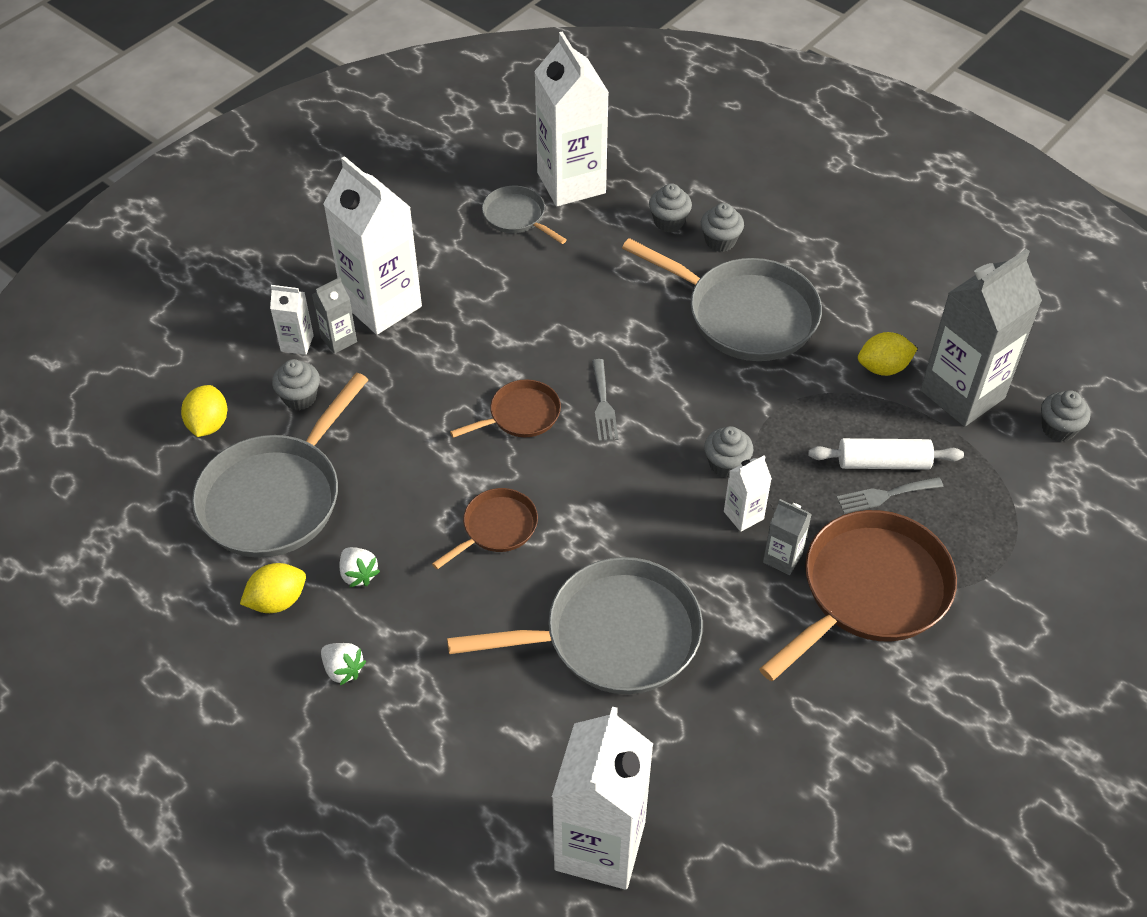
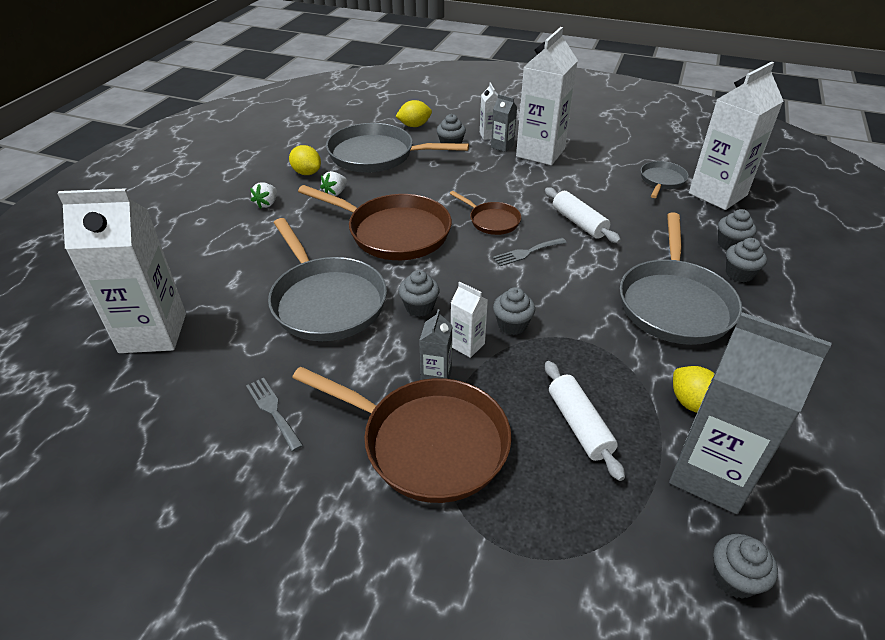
camera: 70 degrees right, 10 degrees down
(496, 528) = (394, 232): brown pan -> brown pan, size x1.95
(566, 332) = (579, 223): none -> white rolling pin
(662, 542) = (419, 307): none -> grey cupcake
(885, 495) = (542, 433): grey fork -> grey fork (273, 410)

